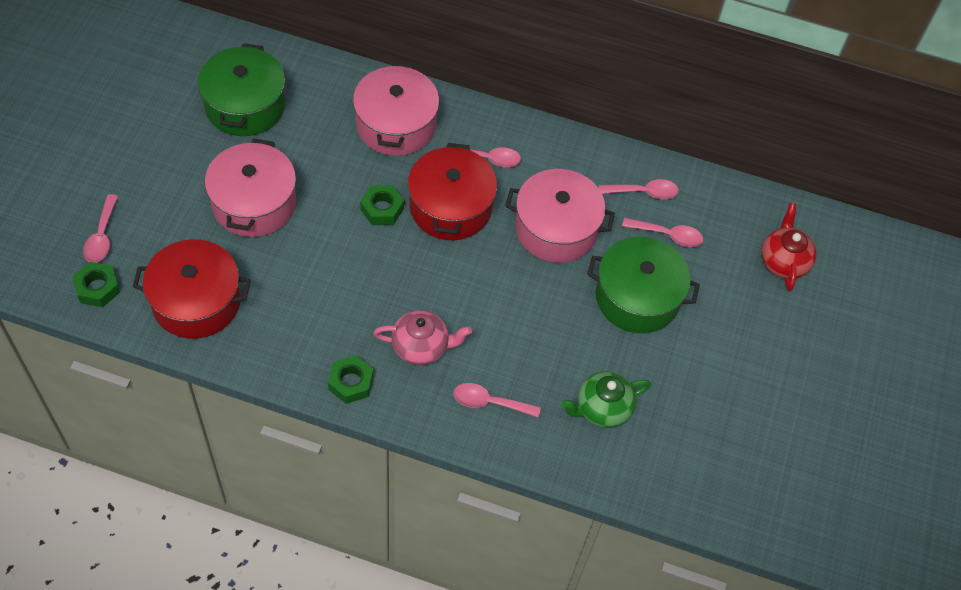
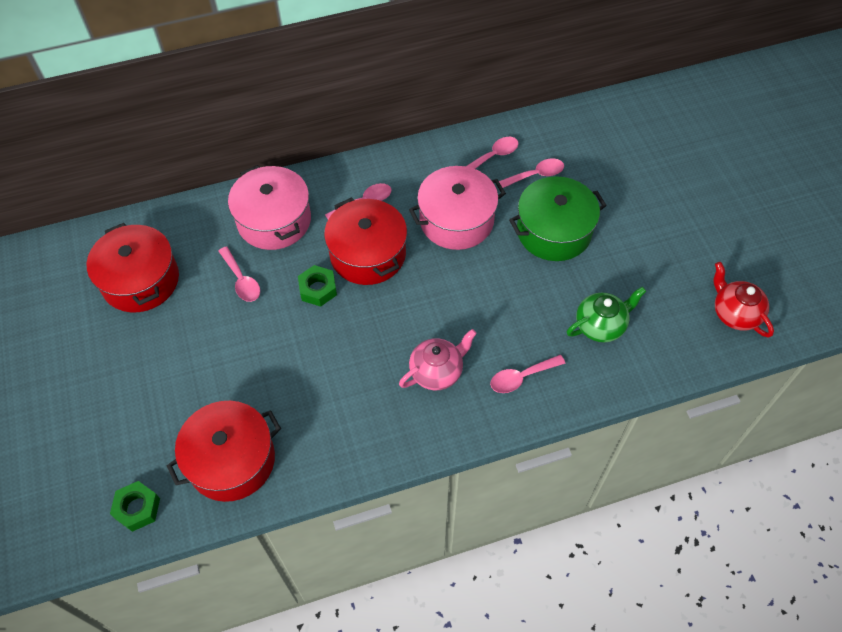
camera: 30 degrees left, 0 degrees up
(102, 236) = (105, 463): pink spoon -> pink spoon (241, 280)
(245, 105) = (140, 280): green pot -> red pot
(254, 203) = (213, 351): pink pot -> none
(351, 383) = (408, 436): green nut -> none
(602, 408) = (600, 325): green teapot -> green teapot turned 150 degrees counterclockwise
(783, 261) = (624, 144): red teapot -> red teapot (734, 313)

